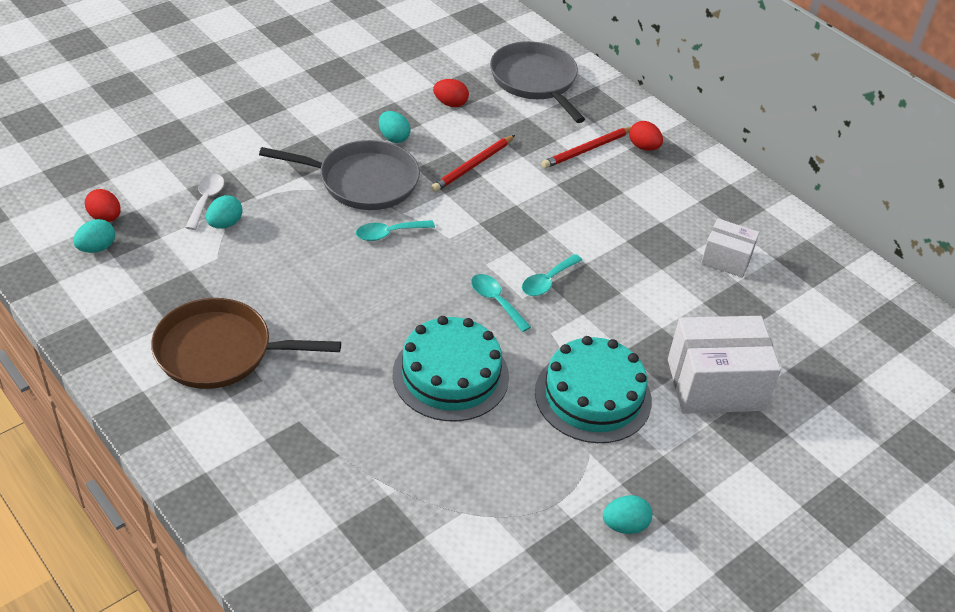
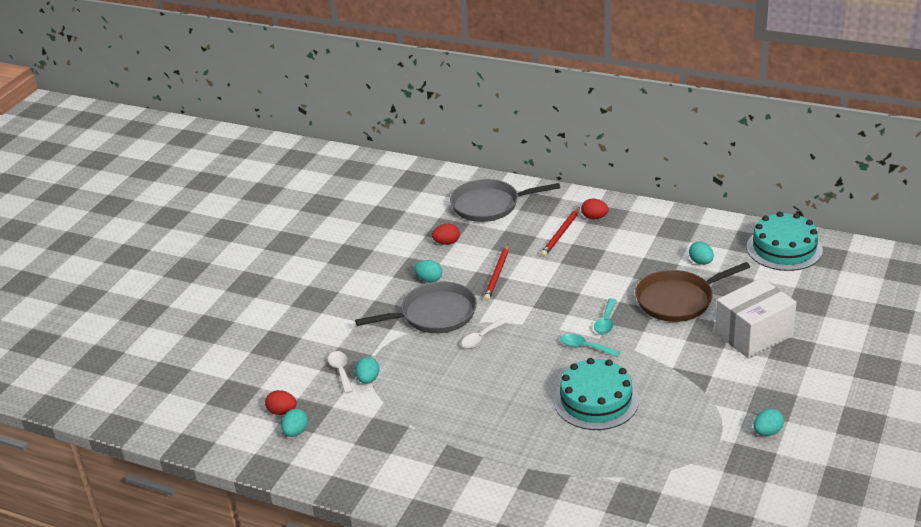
camera: 20 degrees left, 10 degrees down
(220, 351) = (440, 453): brown pan -> brown pan (678, 300)
(389, 233) = (481, 338): turquoise spoon -> white spoon
(535, 81) = (489, 205): grey pan -> grey pan turned 45 degrees counterclockwise
(593, 396) = (689, 373): turquoise cake -> turquoise cake (784, 248)
(726, 259) = (701, 262): white box -> turquoise egg

